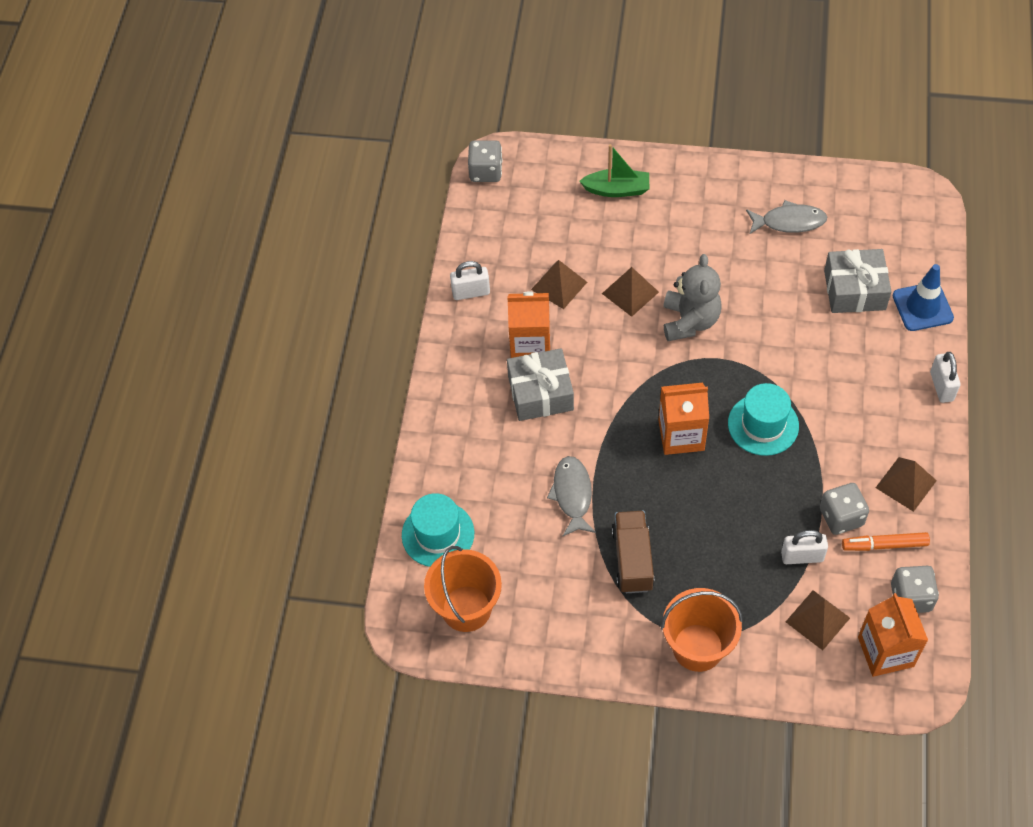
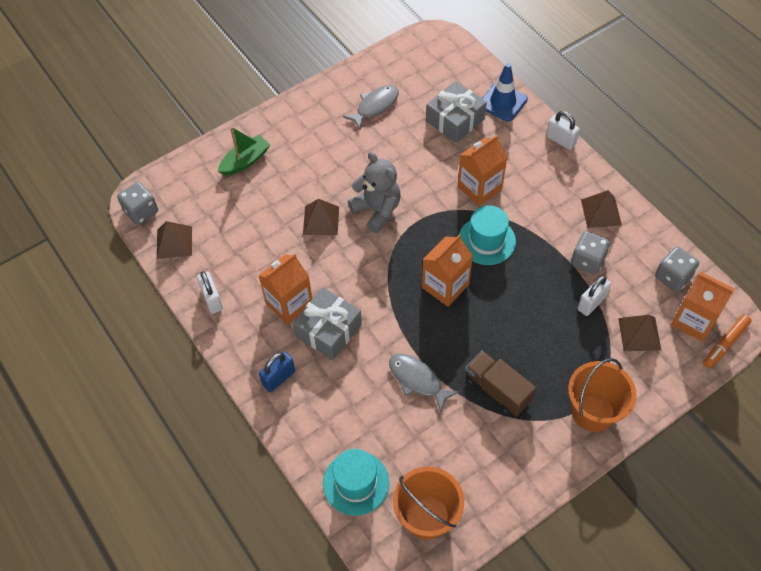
camera: 45 degrees left, 0 degrees up
(460, 400) = (279, 378): none -> blue padlock
(471, 292) = (212, 299): white padlock -> white padlock turned 60 degrees counterclockwise
(559, 285) = (269, 250): brown pyramid -> brown pyramid (174, 242)
(809, 372) = (479, 188): none -> orange carton
(884, 545) = (627, 257): orange marker -> orange marker (725, 343)

